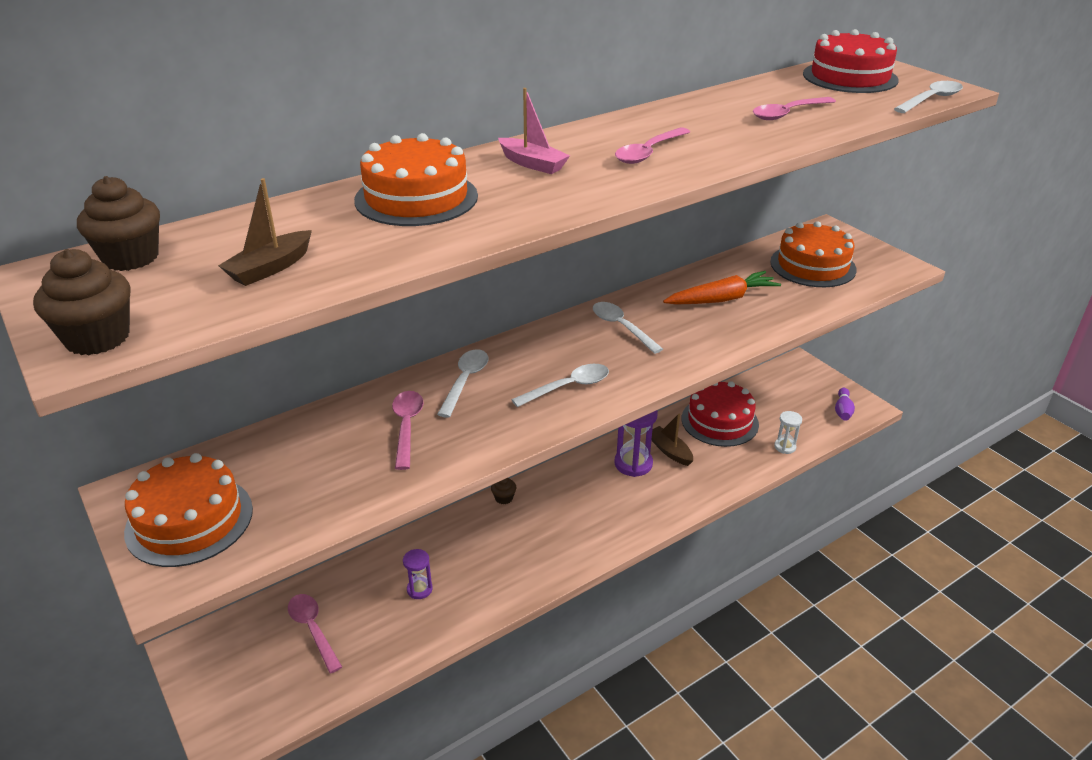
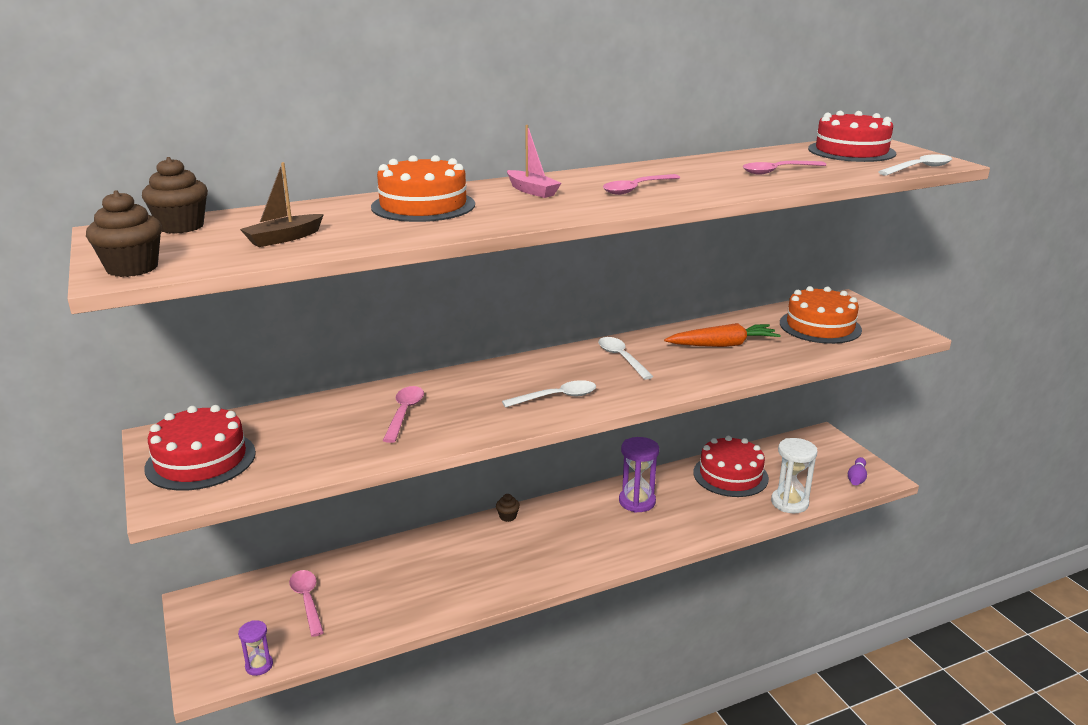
camera: 10 degrees right, 10 degrees down
(189, 520) = (201, 460): orange cake -> red cake
(419, 589) = (410, 580): purple hourglass -> purple hourglass (259, 666)
(465, 381) = (467, 385): white spoon -> none
(670, 451) = (675, 495): brown boat -> none
(785, 447) = (789, 503): white hourglass -> white hourglass, size x1.75

